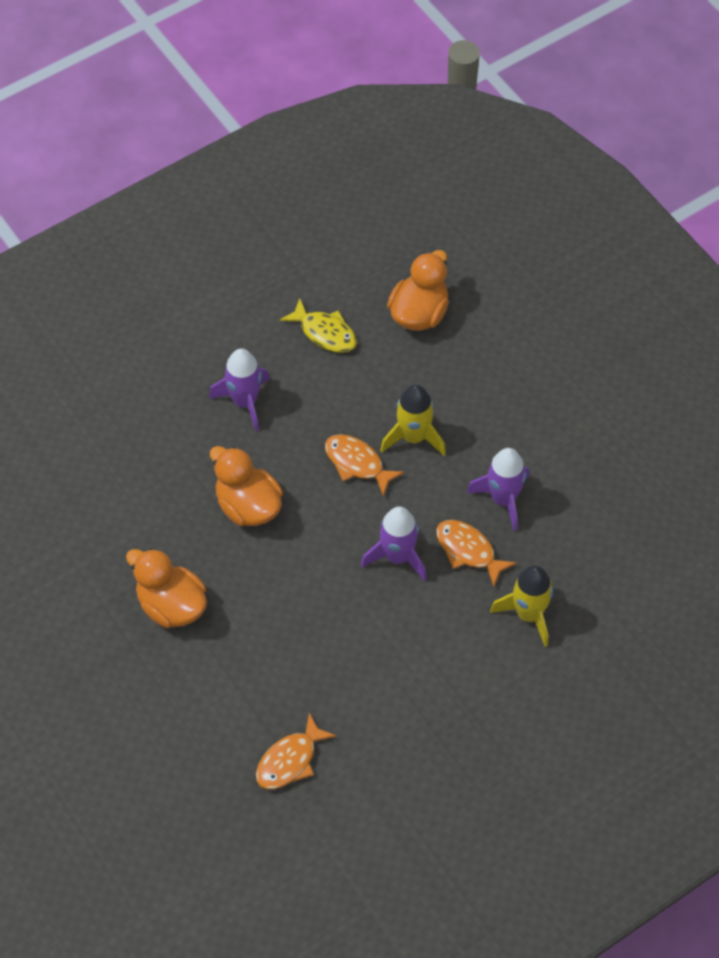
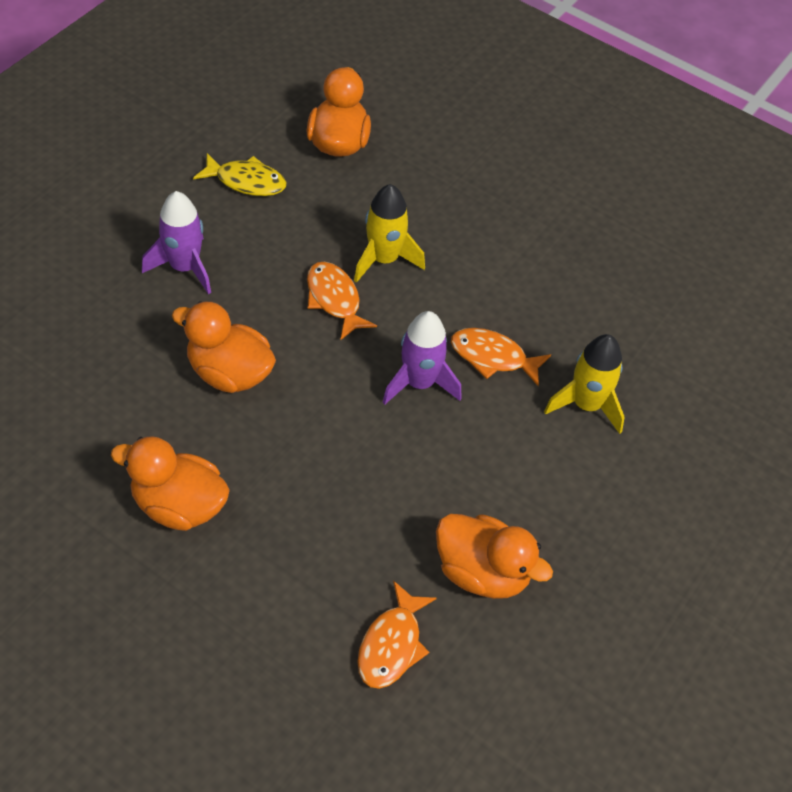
camera: 25 degrees left, 5 degrees down
(357, 463) = (334, 299): orange fish -> orange fish turned 45 degrees clockwise
(382, 727) = (482, 572): none -> orange duck
(503, 499) = (505, 297): purple rocket -> none

